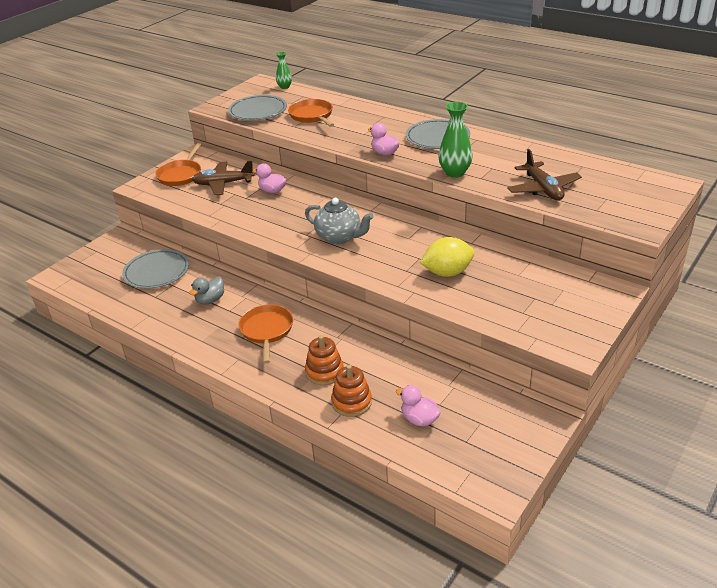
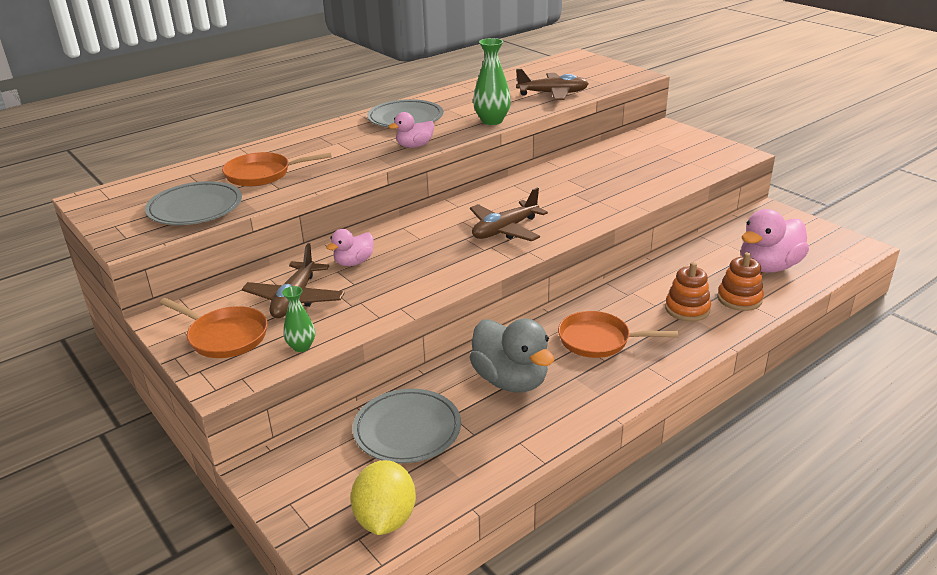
camera: 75 degrees left, 5 degrees down
(210, 300) = (510, 380): grey duck -> grey duck, size x1.82
(284, 87) = (138, 184): green vase -> green vase (301, 347)
(339, 237) = (505, 230): grey teapot -> brown plane
(419, 419) = (768, 267): pink duck -> pink duck, size x1.82
(447, 272) = (607, 184): yellow lemon -> yellow lemon (385, 519)

